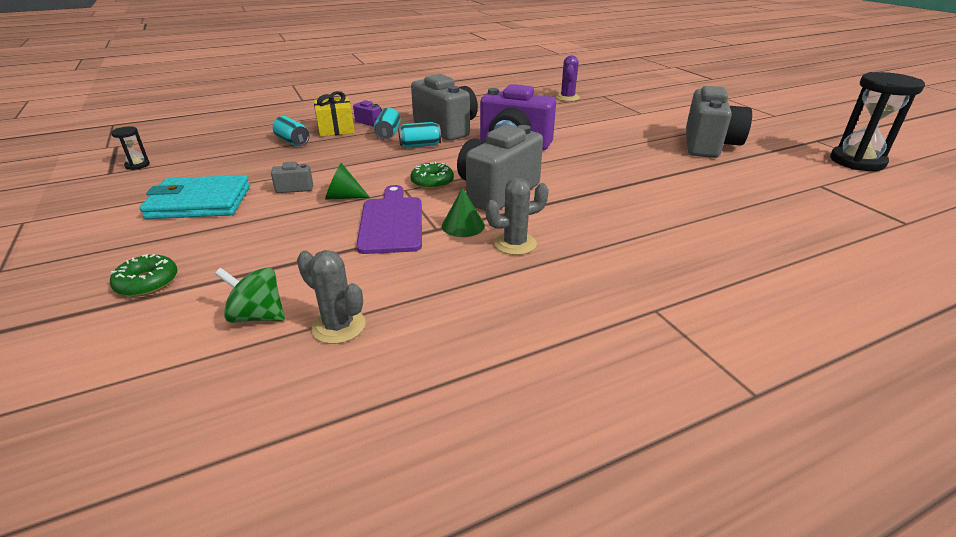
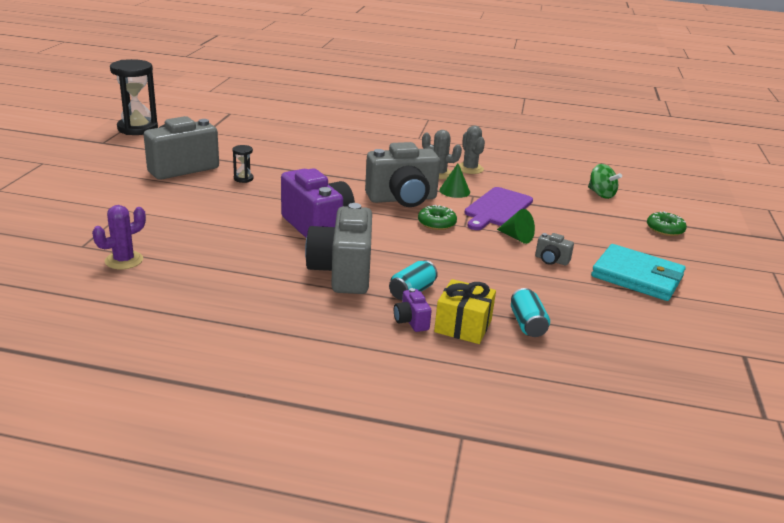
camera: 145 degrees left, 5 degrees down
(137, 165) = (715, 356): black hourglass -> black hourglass (243, 178)
(338, 326) = (562, 178): grey cactus -> grey cactus (470, 169)
(420, 145) = (400, 261): turquoise can -> none

